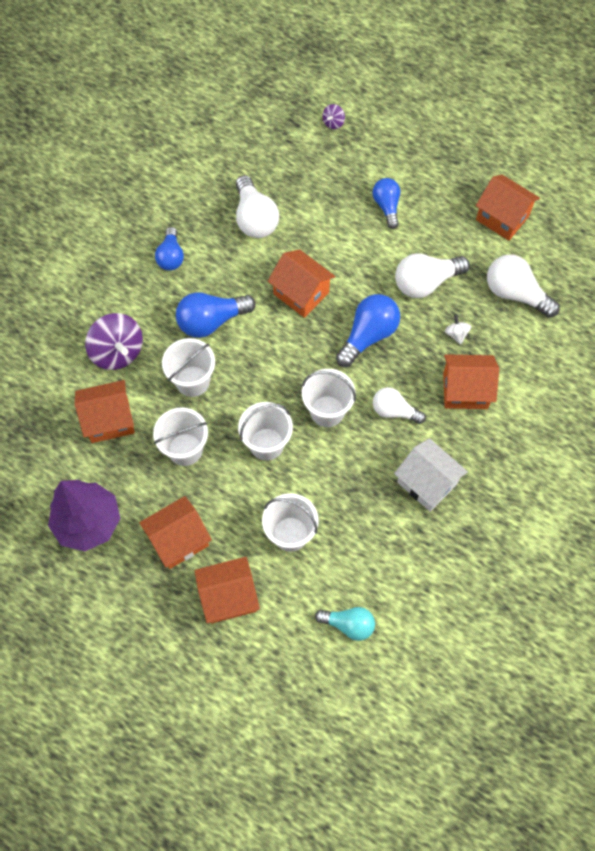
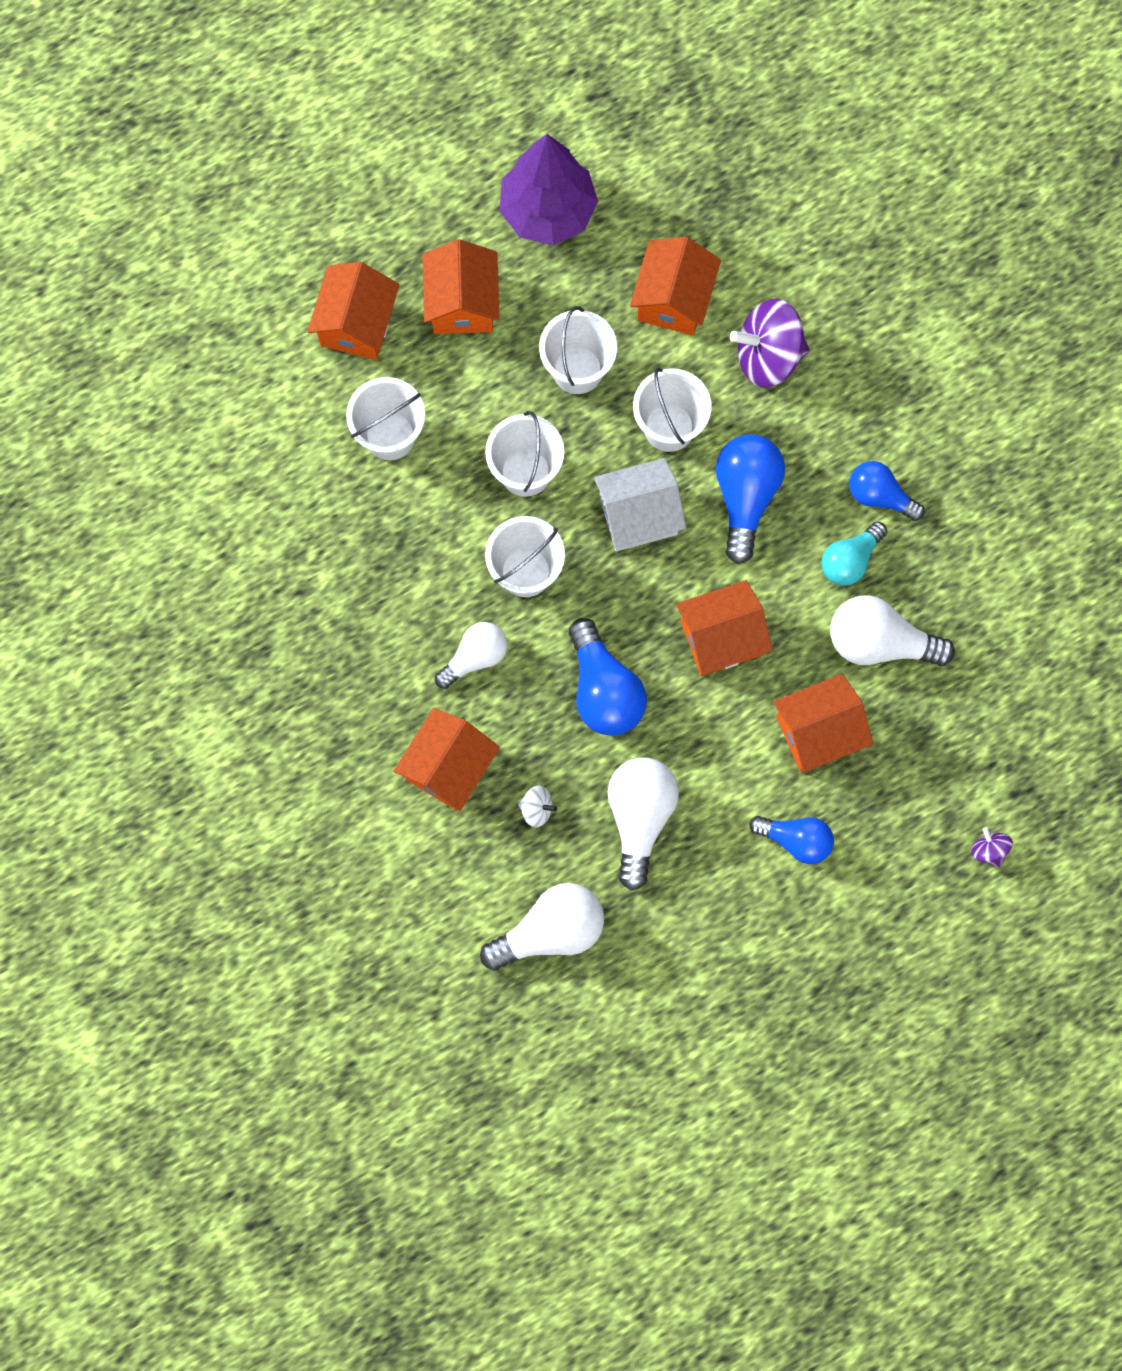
camera: 120 degrees right, 10 degrees up
(348, 624) = (239, 441): turquoise light bulb -> turquoise light bulb (850, 560)
(427, 483) = (354, 638): white house -> white house (638, 515)
(502, 218) = (682, 995): orange house -> orange house (818, 731)

